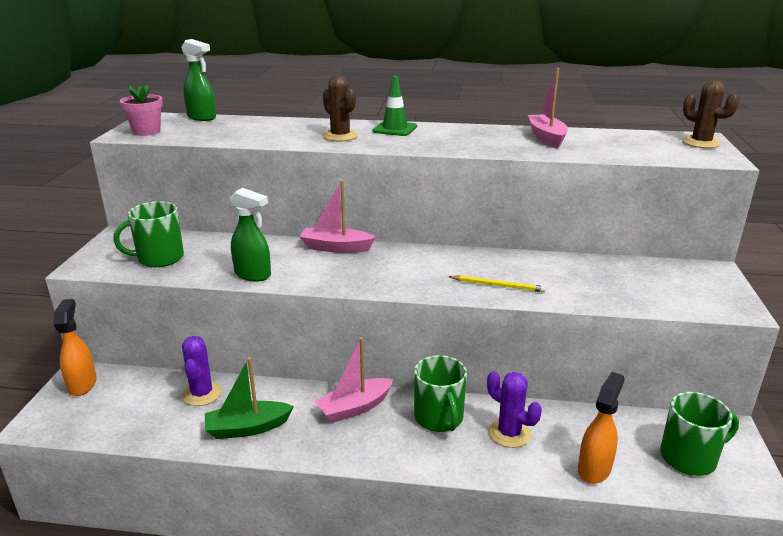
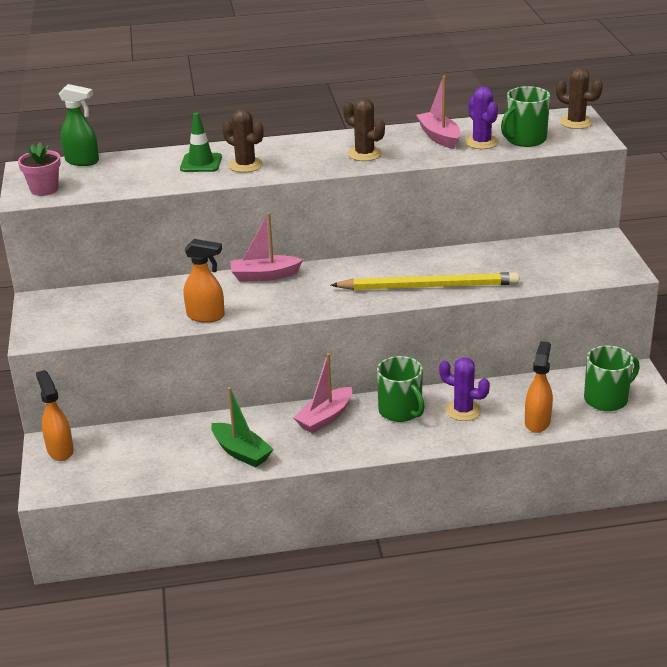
camera: 15 degrees left, 5 degrees up
(159, 258) = (102, 317): green mug -> green mug (524, 139)
(202, 394) = (180, 435): purple cactus -> purple cactus (481, 142)
(247, 428) = (241, 452): green boat -> green boat turned 105 degrees counterclockwise
(253, 275) = (206, 316): green spray bottle -> orange spray bottle
(395, 129) = (292, 147): green traffic cone -> green traffic cone (201, 163)
(462, 141) = (364, 154): none -> brown cactus
(498, 285) = (429, 286): yellow pencil -> yellow pencil, size x2.16

